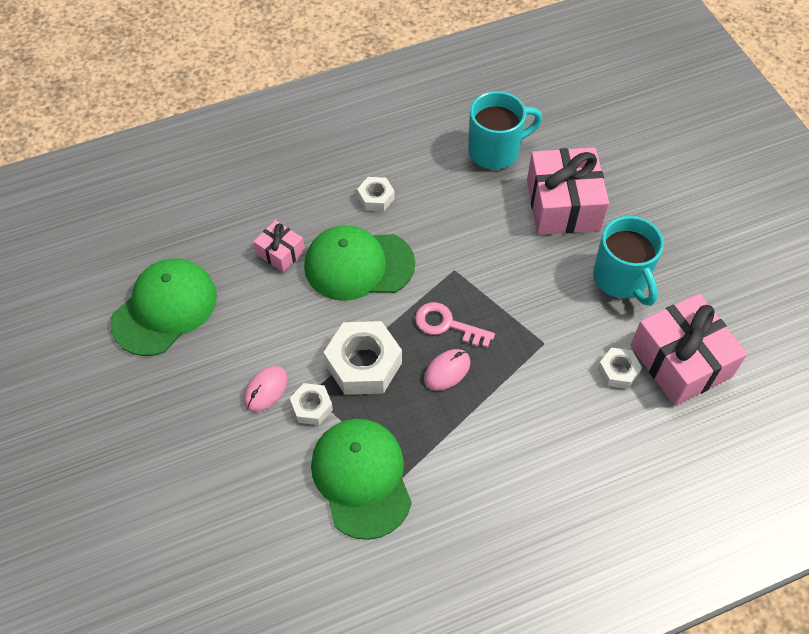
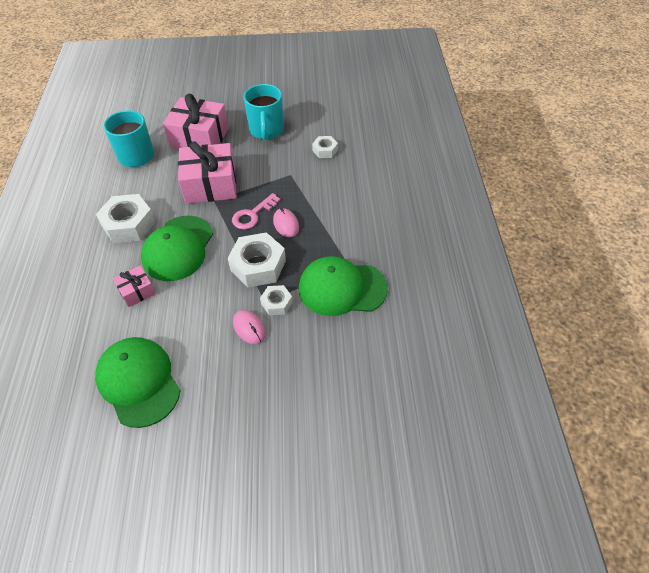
camera: 70 degrees left, 5 degrees down
(376, 198) = (129, 224): white nut -> white nut, size x1.86
(621, 279) = (266, 130): turquoise mug -> turquoise mug turned 90 degrees clockwise
(680, 361) = (331, 125): pink gift -> pink gift (210, 185)

